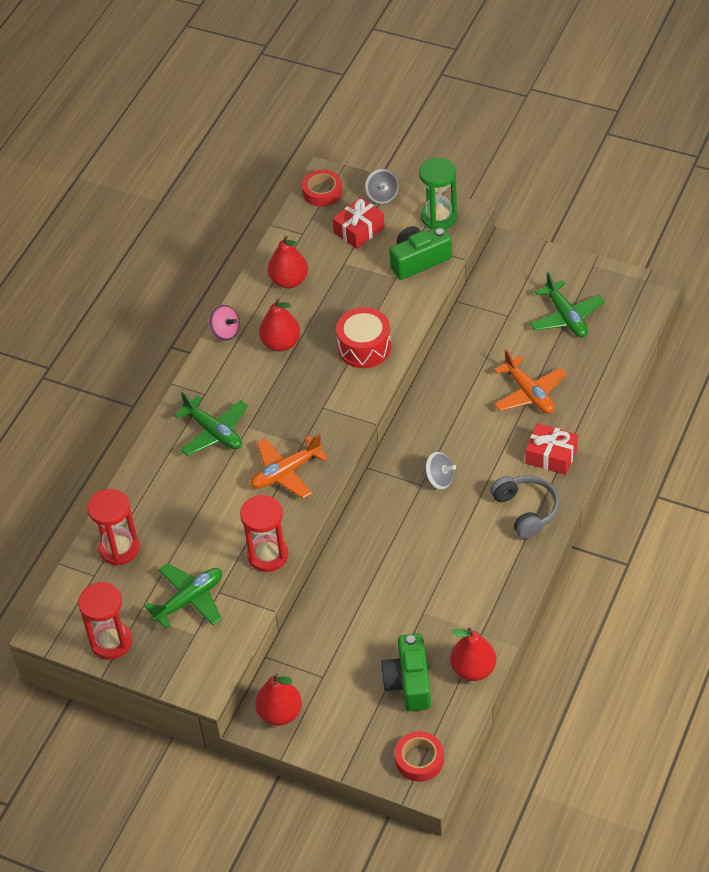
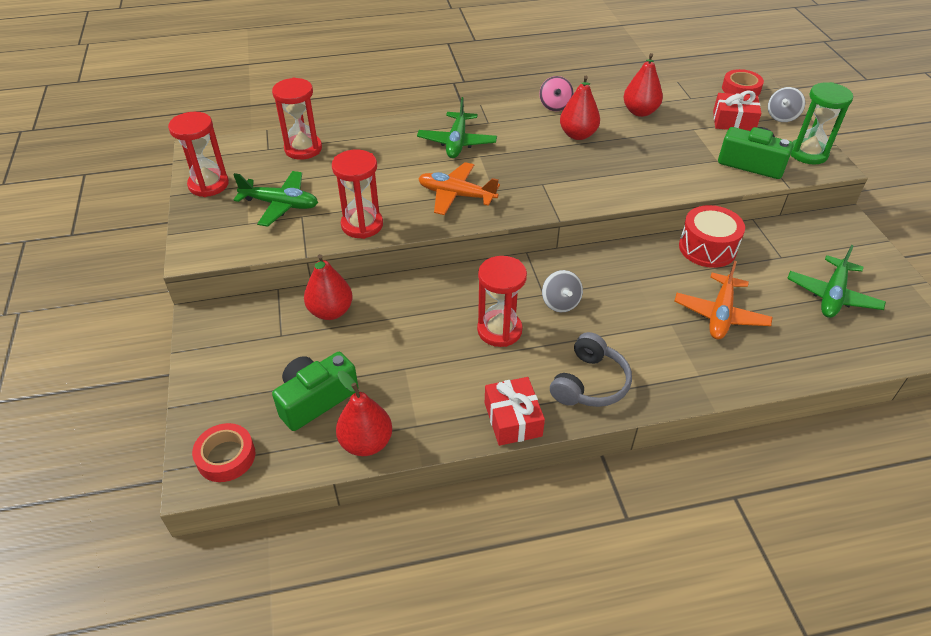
camera: 50 degrees right, 5 degrees down
(280, 713) = (222, 327): red pear -> red pear (330, 311)
(364, 347) = (628, 177): red drum -> red drum (707, 248)
(434, 534) = (499, 330): none -> red hourglass
(551, 456) = (671, 368): red gift -> red gift (513, 419)

